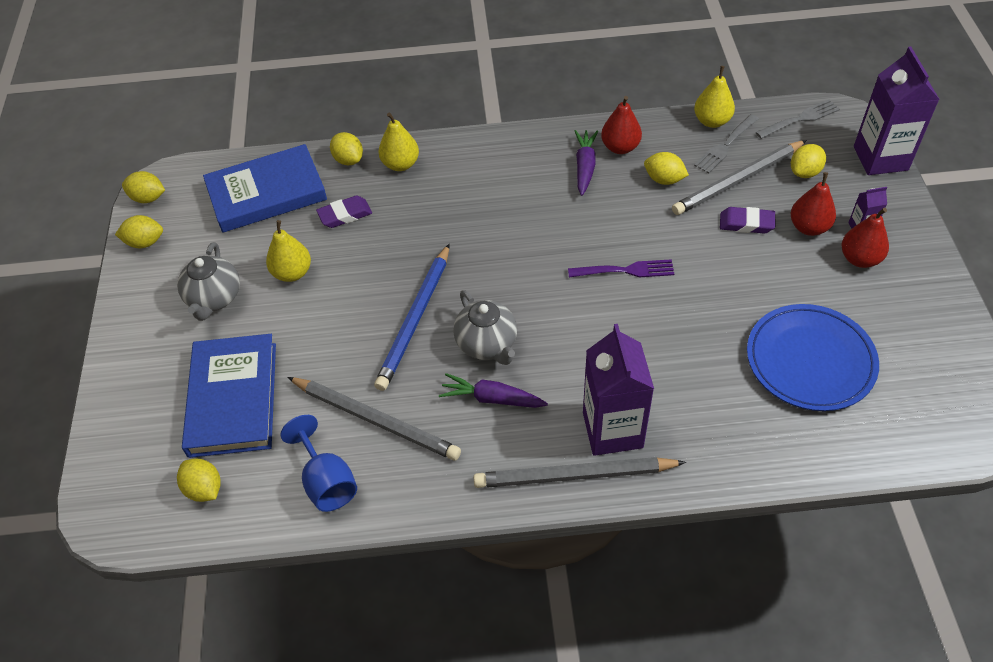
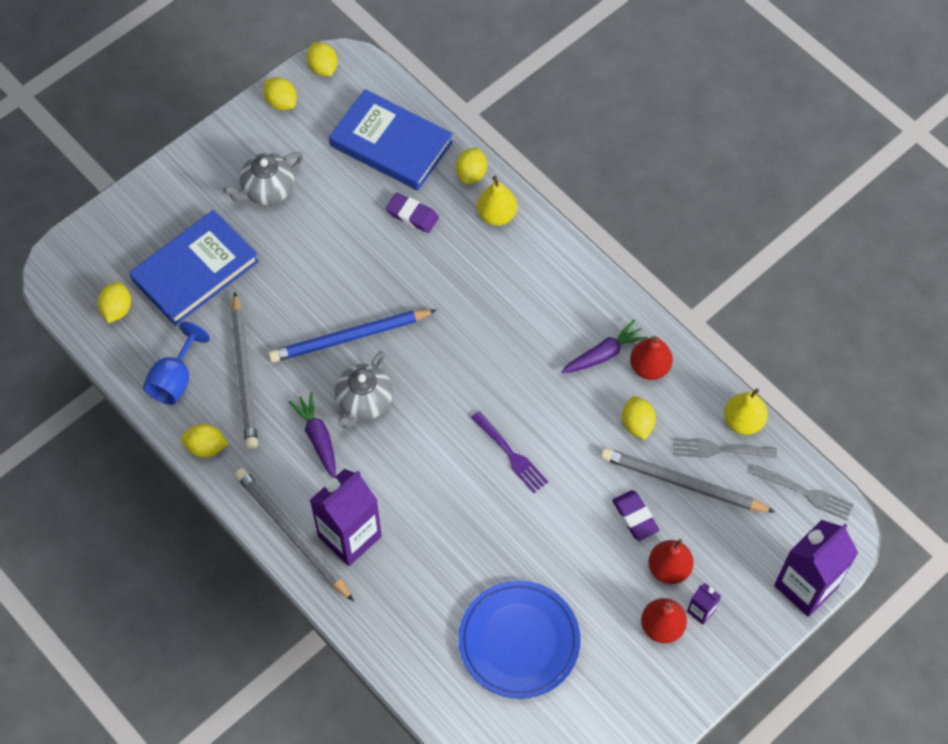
camera: 50 degrees right, 10 degrees up
(292, 273) = (329, 222): yellow pear -> none
(804, 172) = (736, 532): yellow lemon -> yellow lemon (206, 447)

